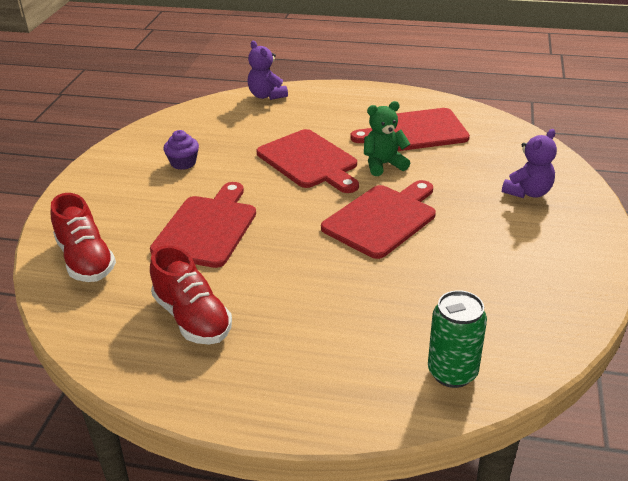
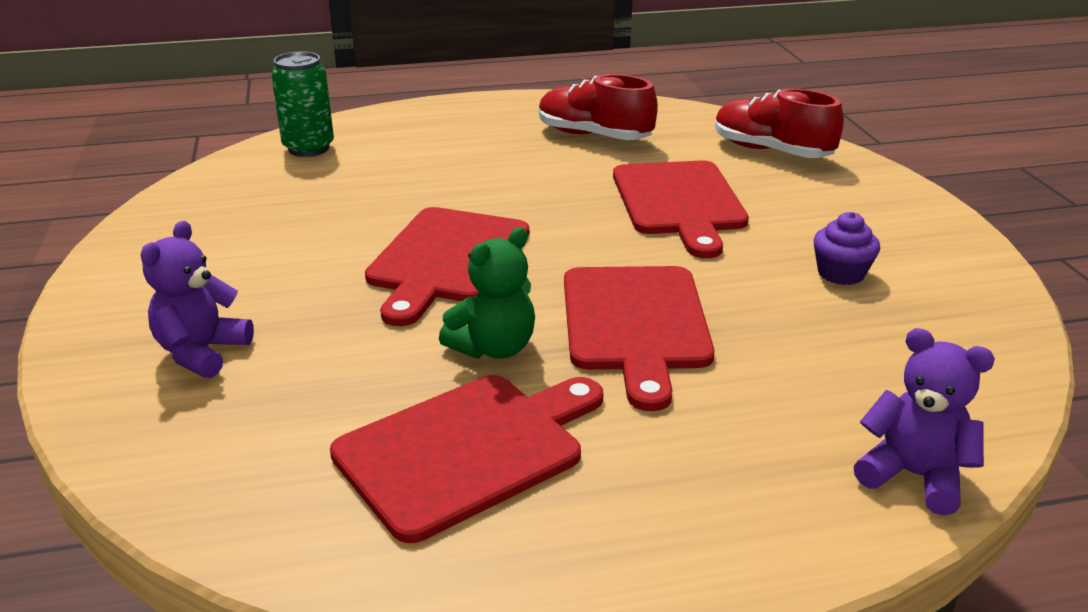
camera: 155 degrees right, 5 degrees down
(309, 161) = (636, 324): red cutting board -> red cutting board turned 120 degrees counterclockwise

